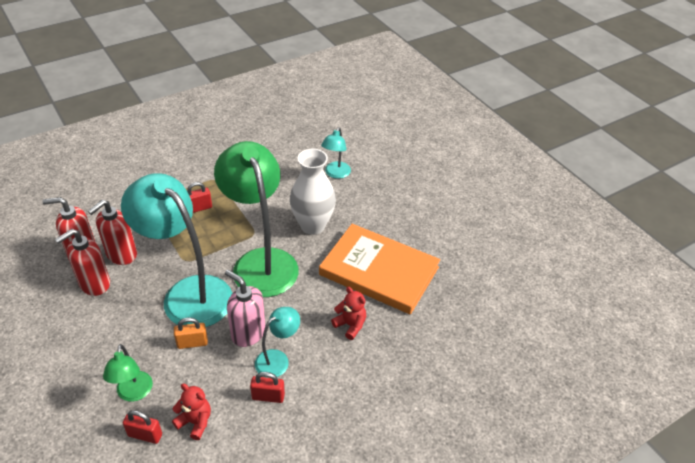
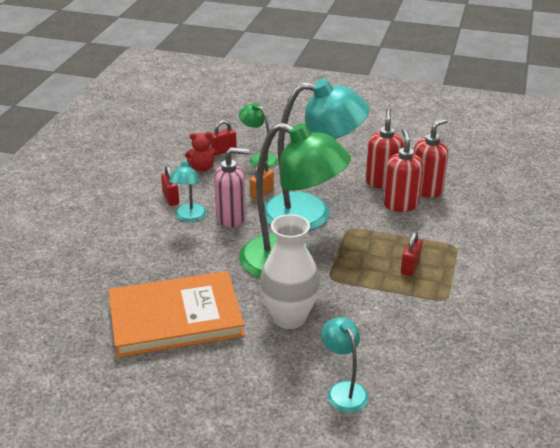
camera: 140 degrees right, 10 degrees down
(268, 396) = (171, 198): red padlock -> red padlock turned 75 degrees counterclockwise
(350, 325) = (157, 264): red teddy bear -> none

